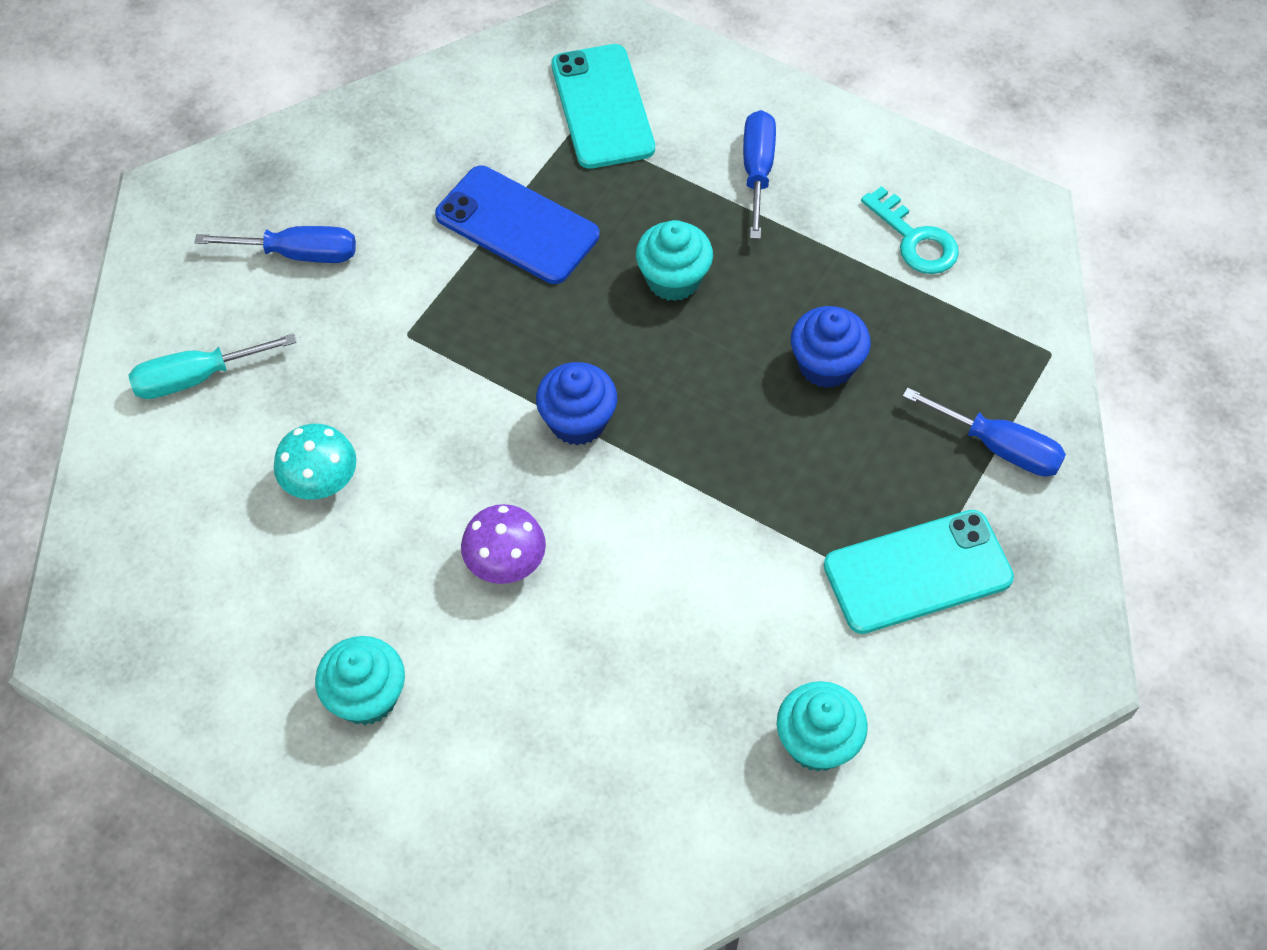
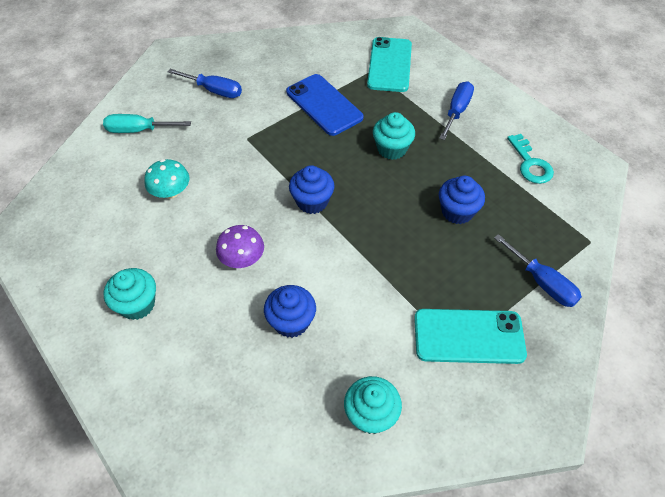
camera: 20 degrees right, 5 degrees down
(634, 640) = (291, 322): none -> blue cupcake

